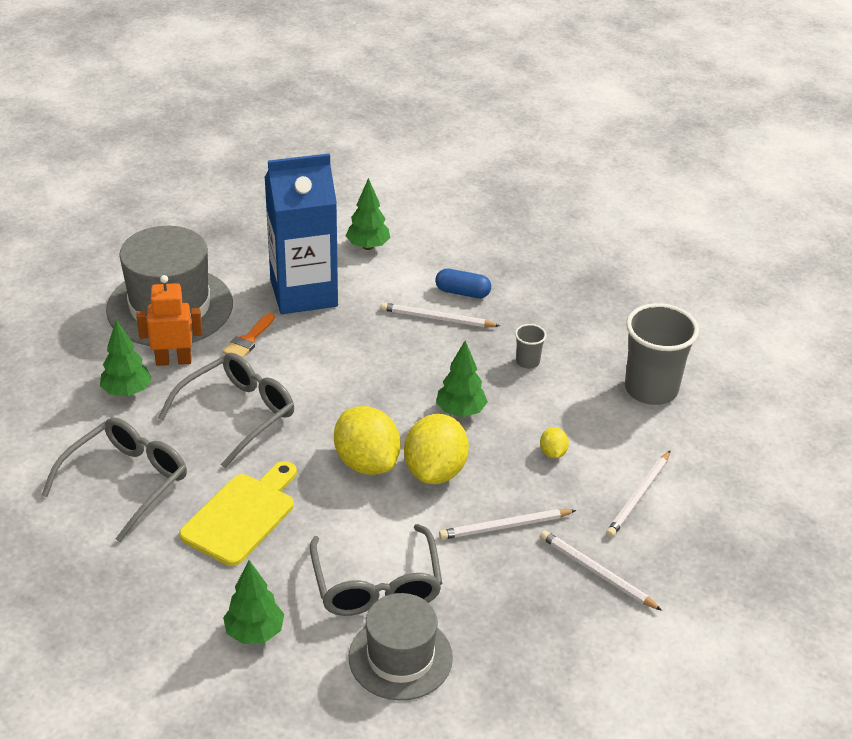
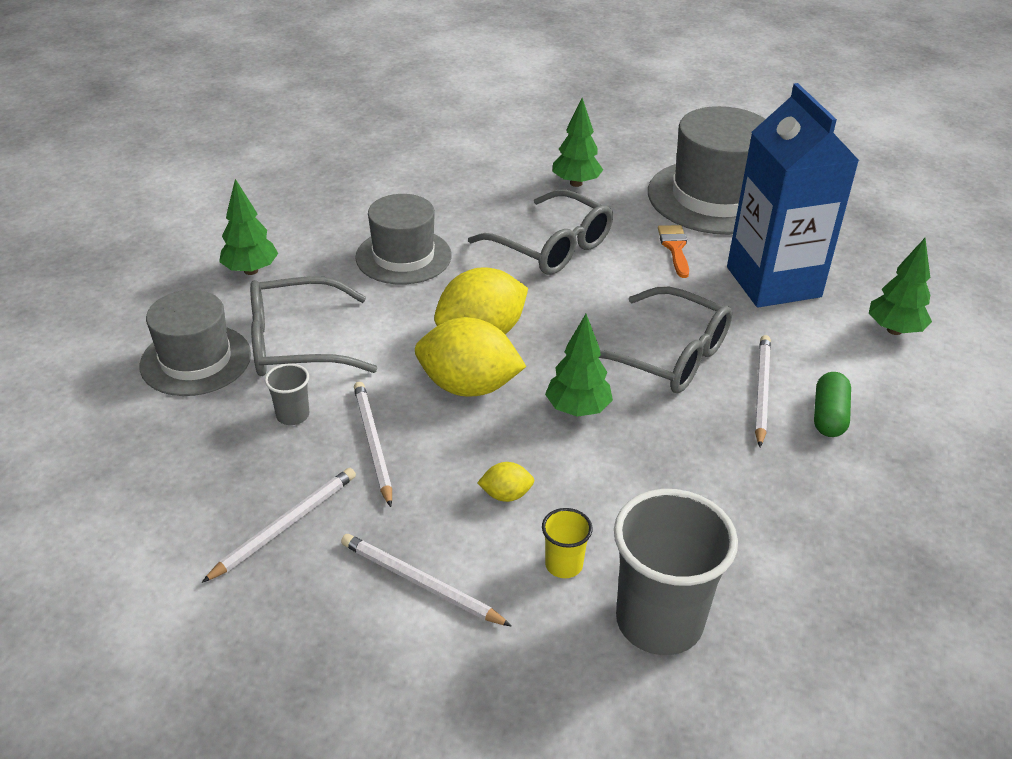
camera: 90 degrees right, 0 degrees up
(126, 481) = (451, 192): grey glasses -> grey glasses (667, 356)
(173, 360) = (628, 205): orange robot -> none
(242, 515) = (403, 256): yellow cutting board -> grey hat
(248, 340) = (675, 248): orange brush -> orange brush turned 60 degrees clockwise
(462, 292) = (829, 416): blue capsule -> green capsule
(527, 362) = (692, 478): grey cup -> grey cup (293, 415)
(613, 427) = (563, 565): none -> yellow cup

